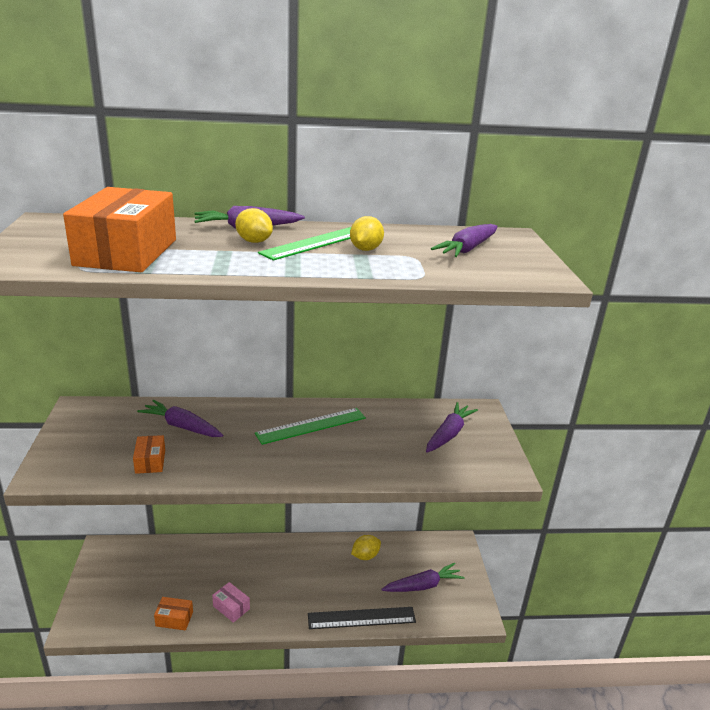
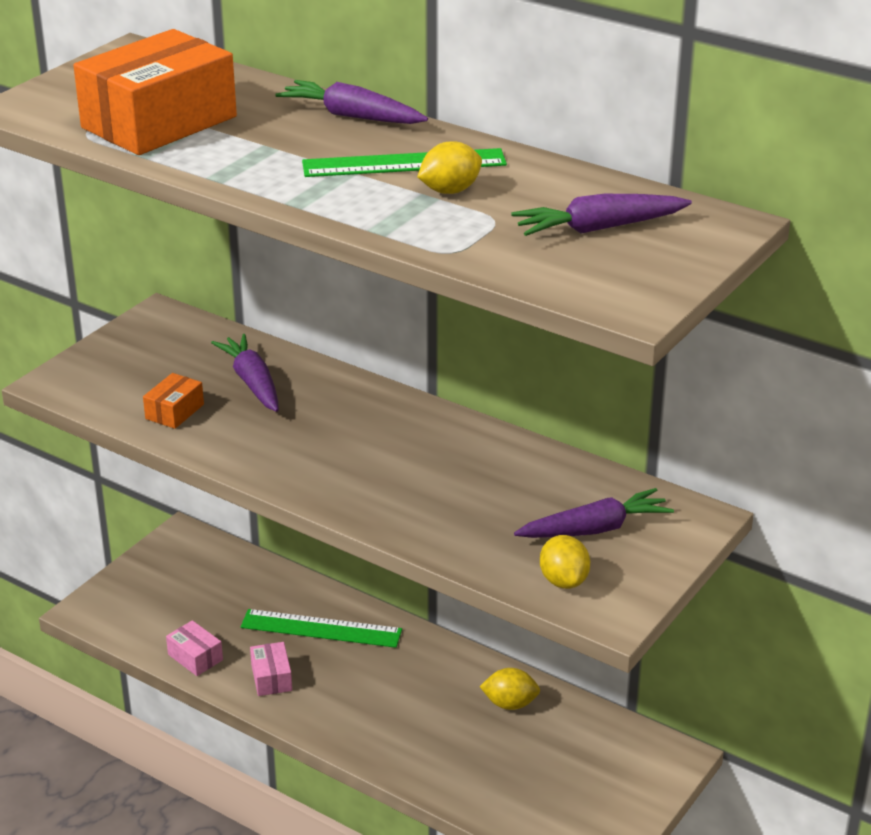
camera: 40 degrees right, 5 degrees up
(174, 619) = (195, 657): orange box -> pink box
(254, 241) = (325, 142): yellow lemon -> yellow lemon (563, 581)
(311, 425) = (413, 443): green ruler -> green ruler (321, 628)
(361, 618) = (423, 774): black ruler -> none
(423, 585) = (553, 781): purple carrot -> none

